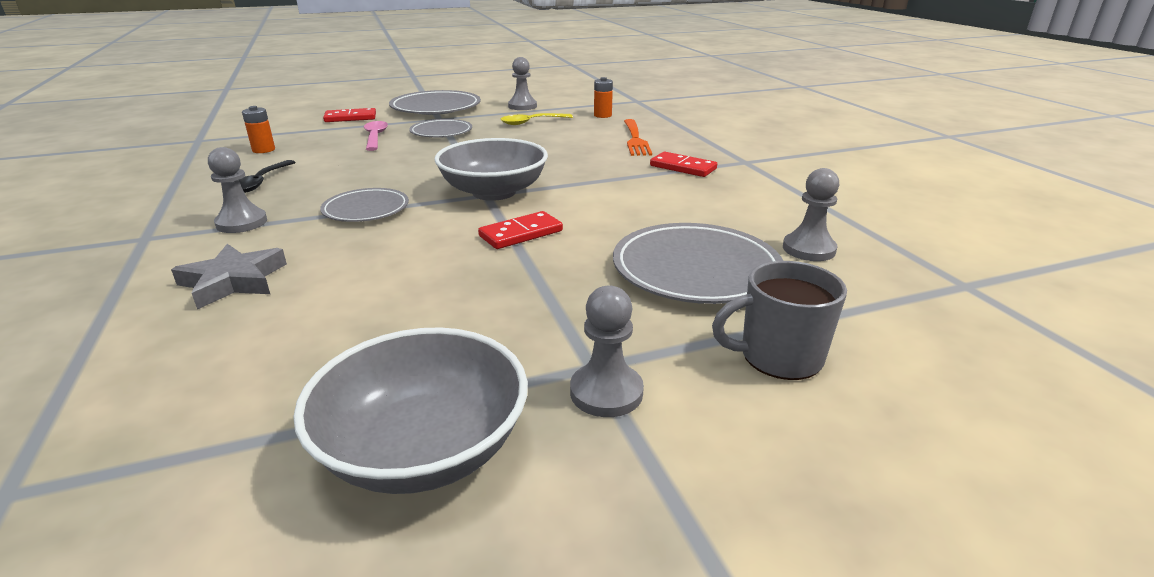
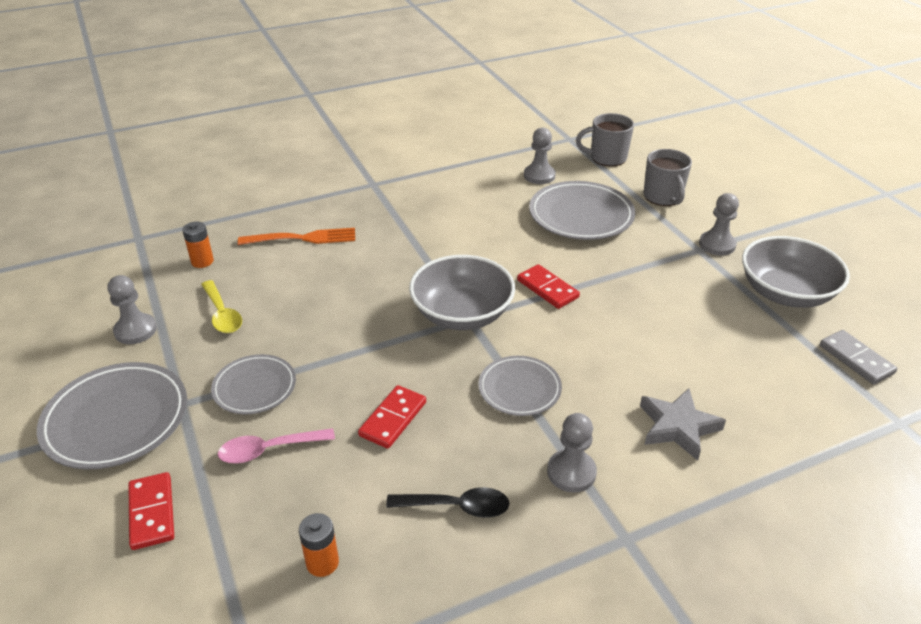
camera: 95 degrees left, 10 degrees up
(184, 492) = (856, 359): none -> grey domino
(683, 167) = (389, 214): red domino -> red domino (393, 419)
(912, 315) = (607, 158): none -> grey mug

